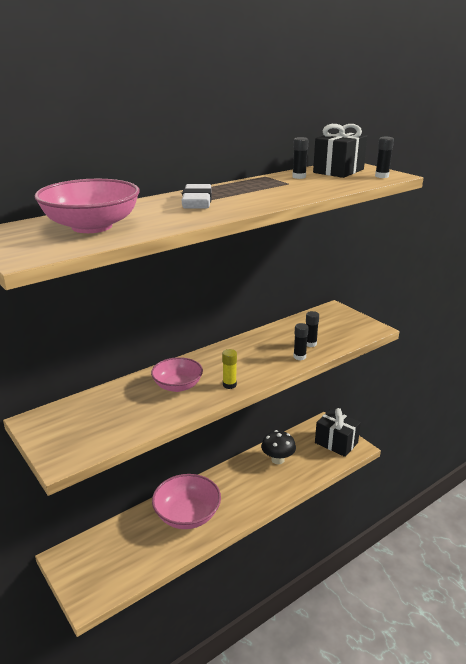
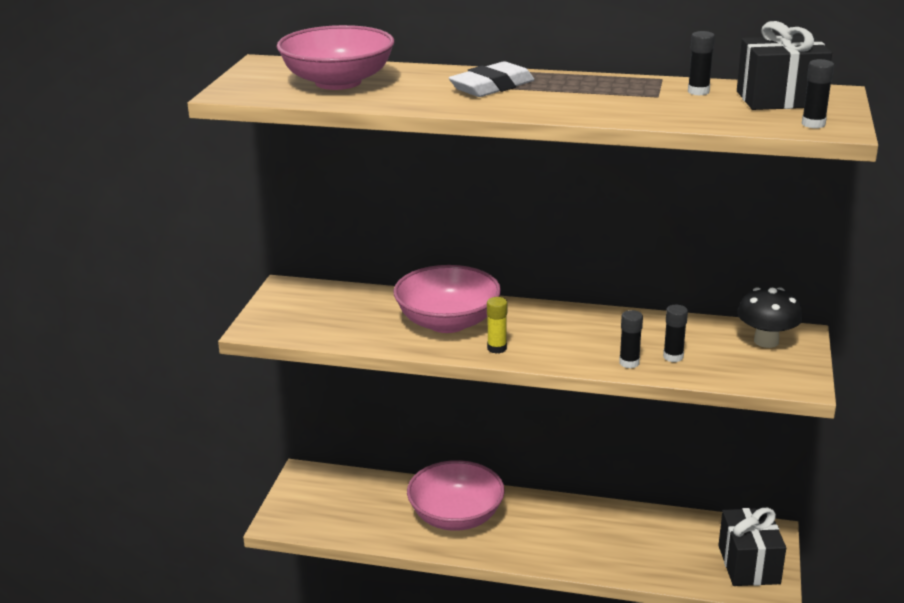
camera: 50 degrees right, 0 degrees up
(177, 386) = (447, 322): pink bowl -> pink bowl, size x1.53
(277, 459) = (638, 532): black mushroom -> black mushroom (766, 341)

